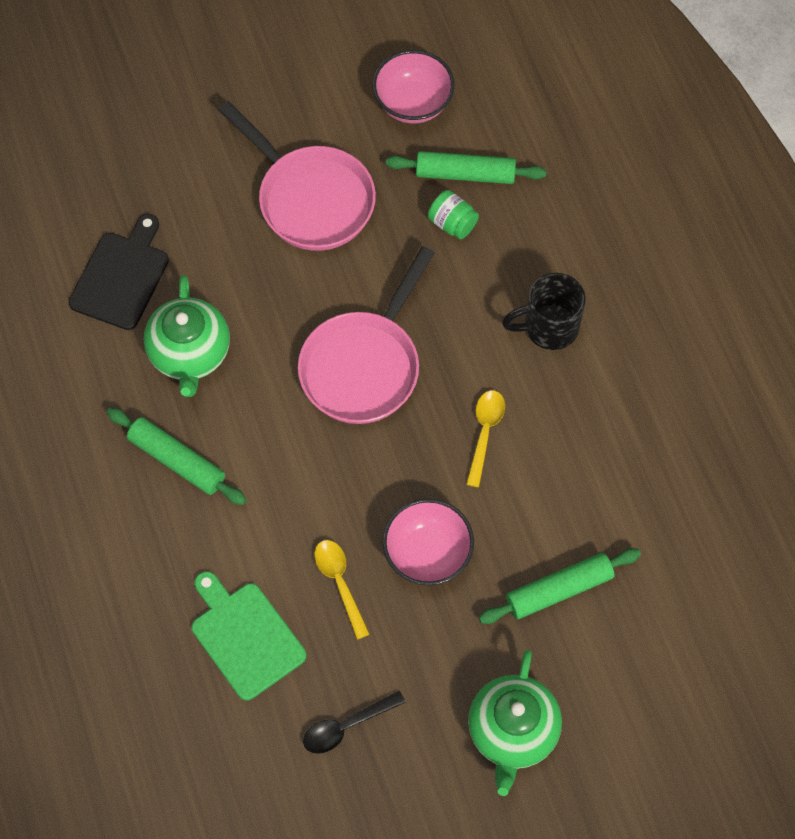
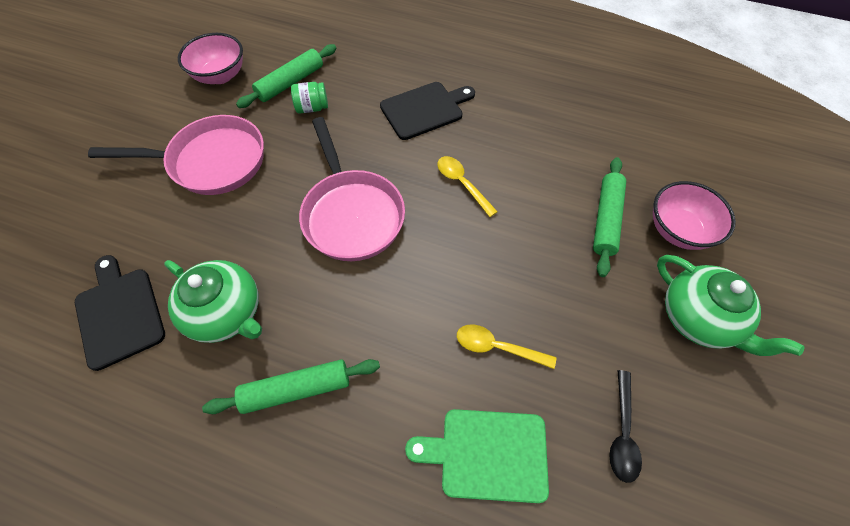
camera: 50 degrees left, 5 degrees down
(427, 554) = (520, 274): pink bowl -> pink bowl (678, 230)
(548, 327) = (425, 109): black mug -> black cutting board

